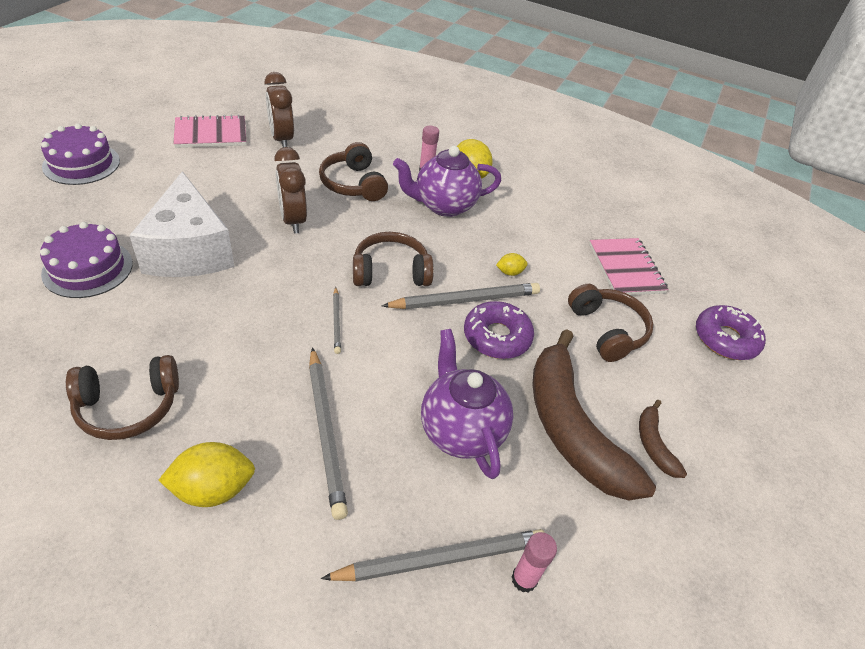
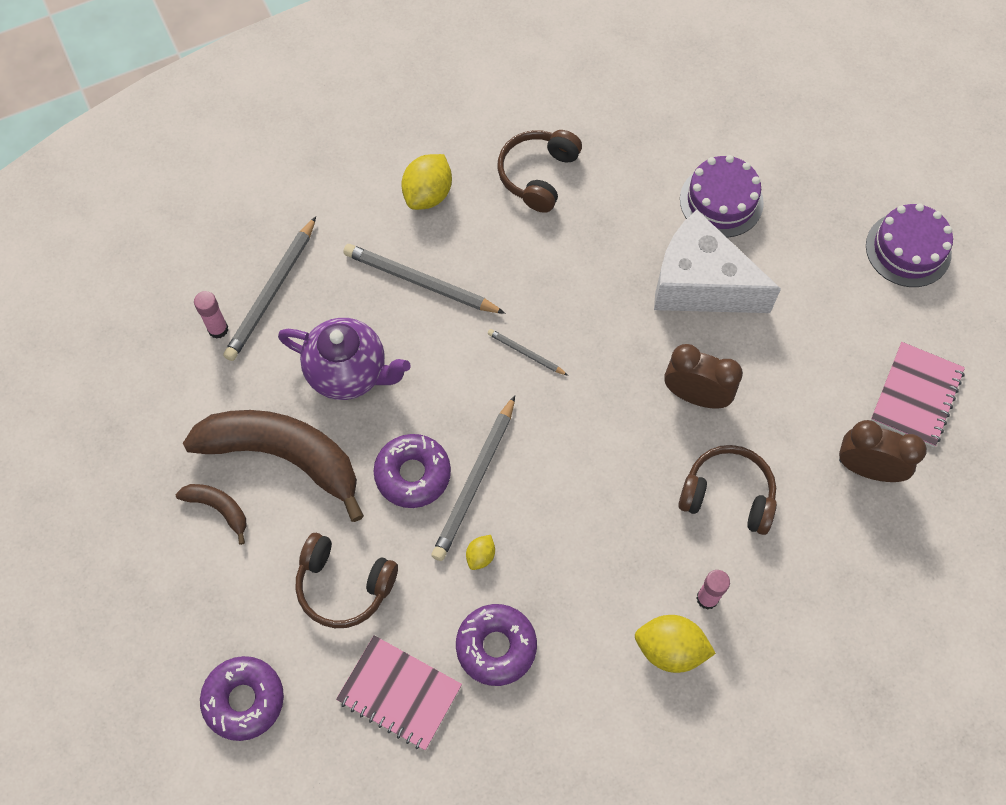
camera: 135 degrees right, 20 degrees up
(391, 272) = (558, 439): brown headphones -> none
(444, 205) = (629, 570): purple teapot -> none
(551, 240) = (496, 647): none -> purple donut

